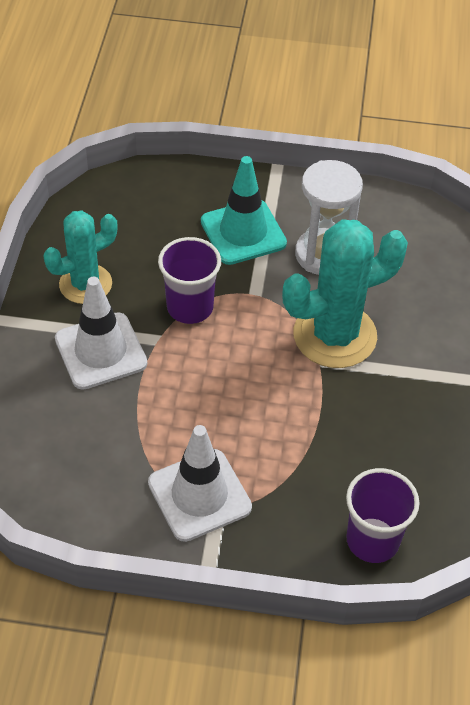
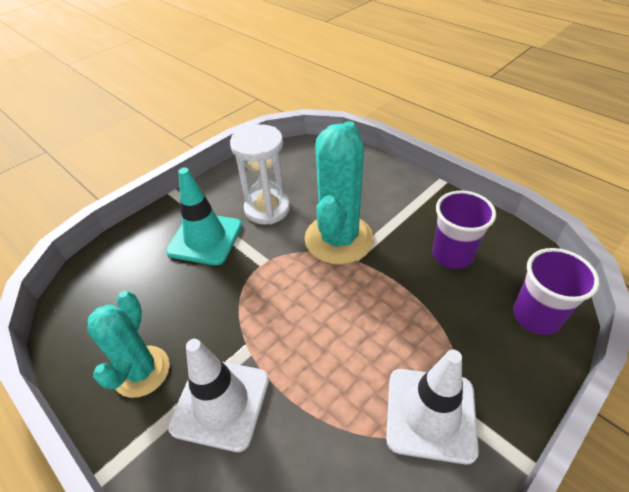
camera: 50 degrees left, 5 degrees down
(190, 307) = (238, 308): purple cup -> purple cup (452, 255)

